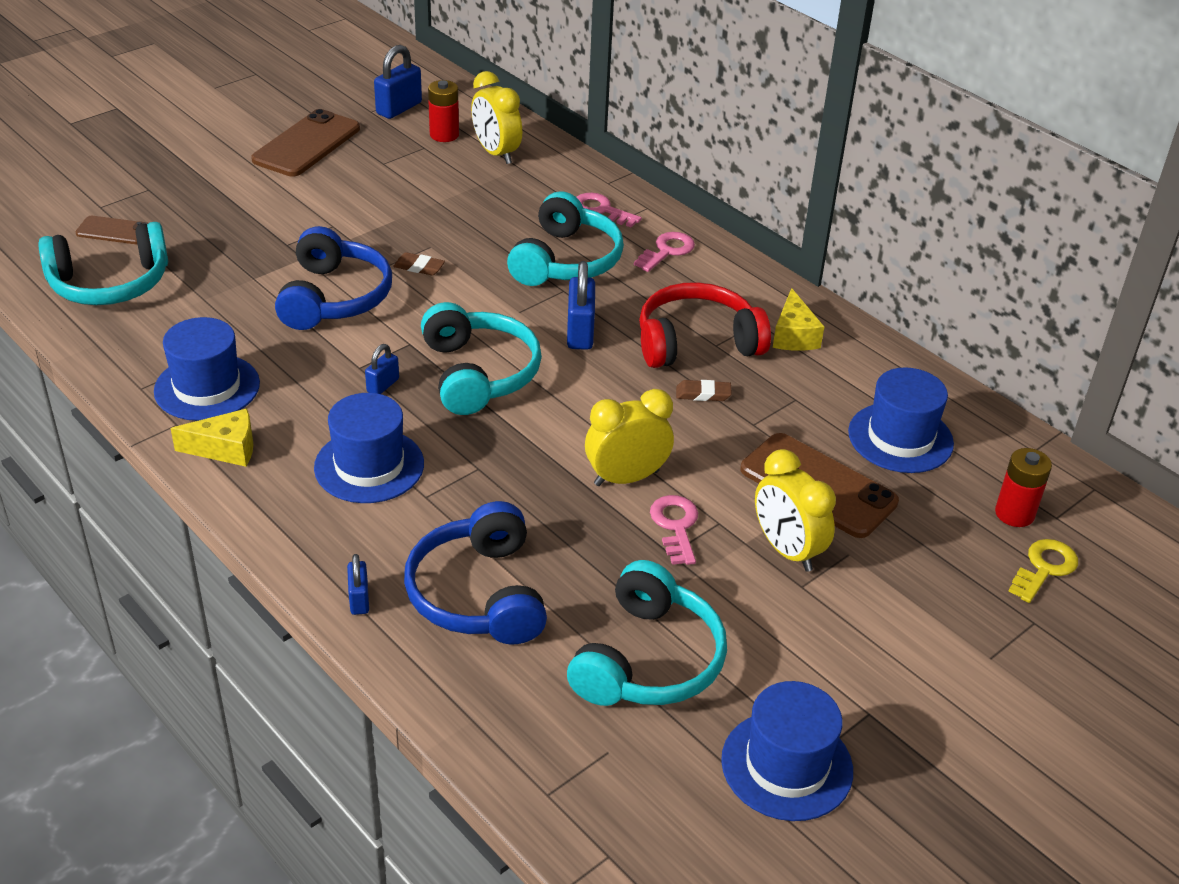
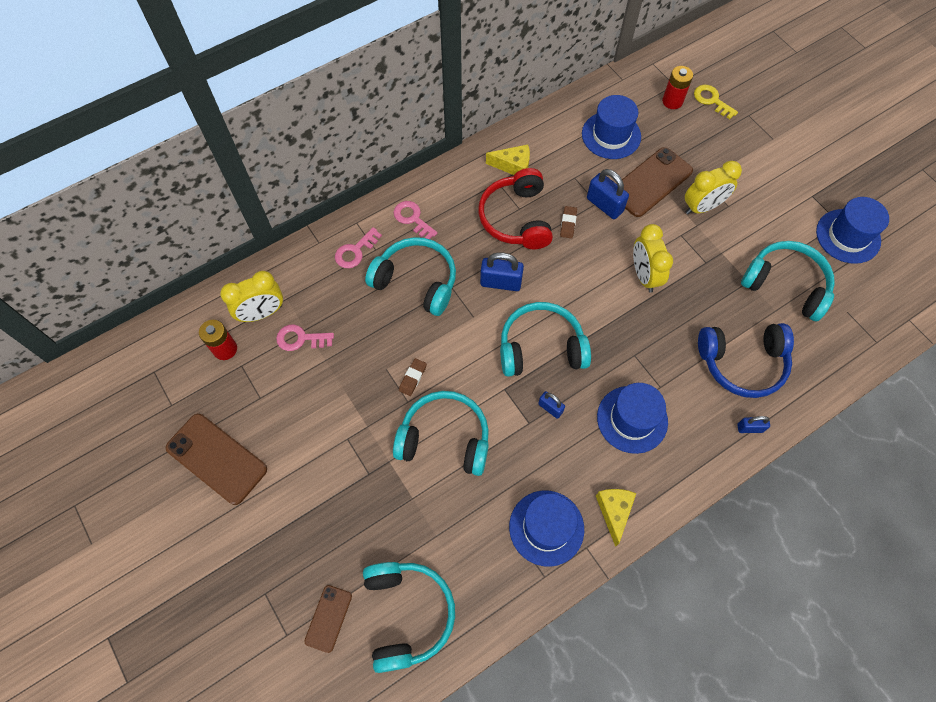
camera: 80 degrees left, 25 degrees up
(334, 297) = (445, 438): blue headphones -> turquoise headphones
(399, 108) = (172, 382): blue padlock -> blue padlock (604, 205)
(675, 526) = (684, 256): pink key -> pink key (300, 339)

